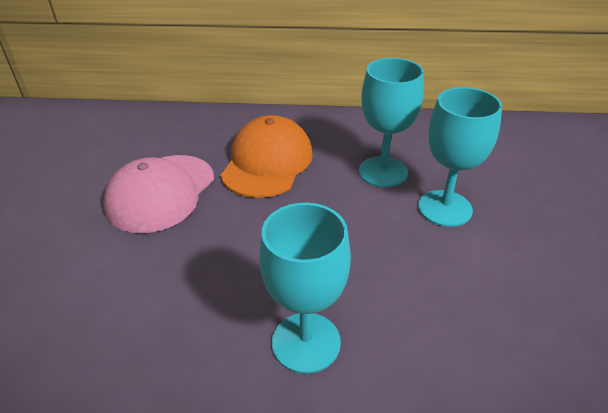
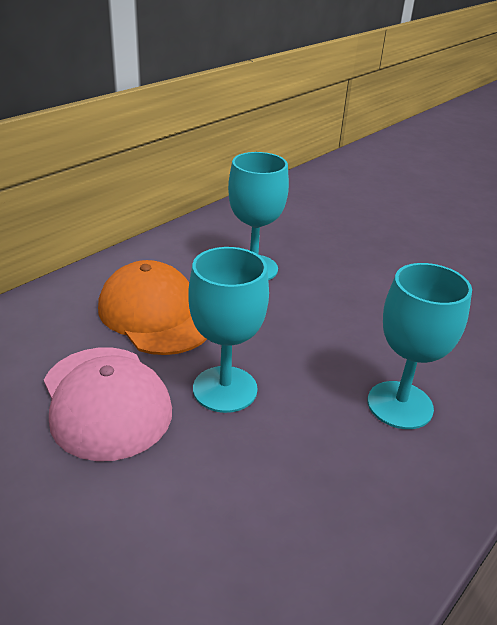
camera: 55 degrees left, 5 degrees down
(444, 208) = (328, 269): turquoise goblet -> turquoise goblet (225, 389)

